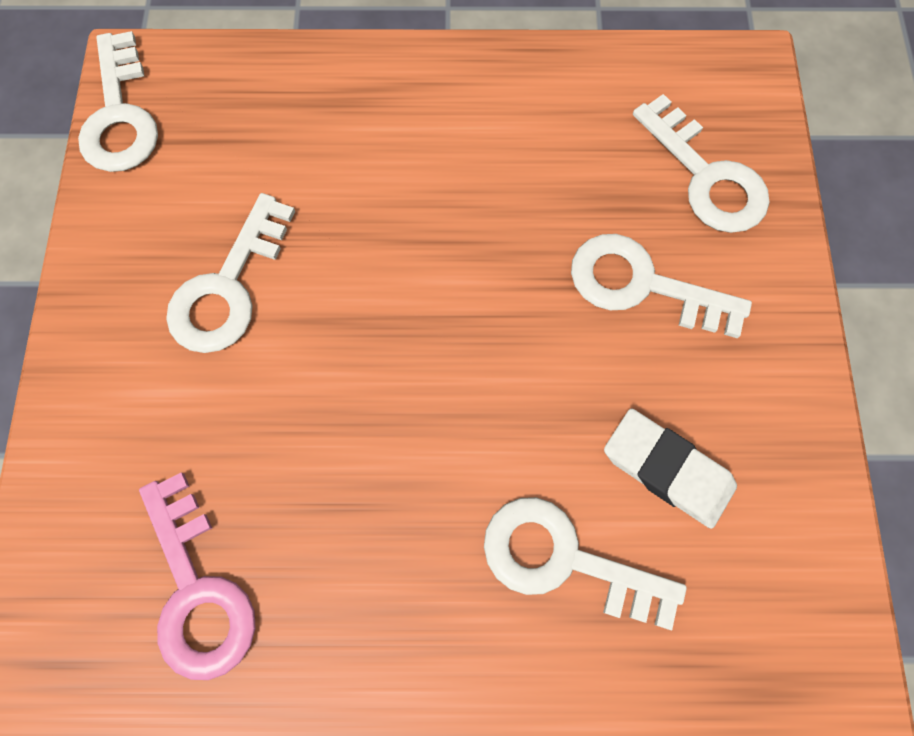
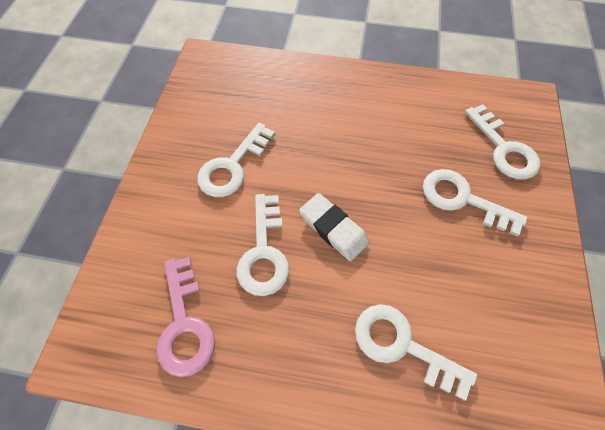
camera: 10 degrees right, 10 degrees down
(120, 115) = (193, 77): white key -> white key (264, 252)
(667, 470) = (469, 304): white eraser -> white eraser (333, 229)

